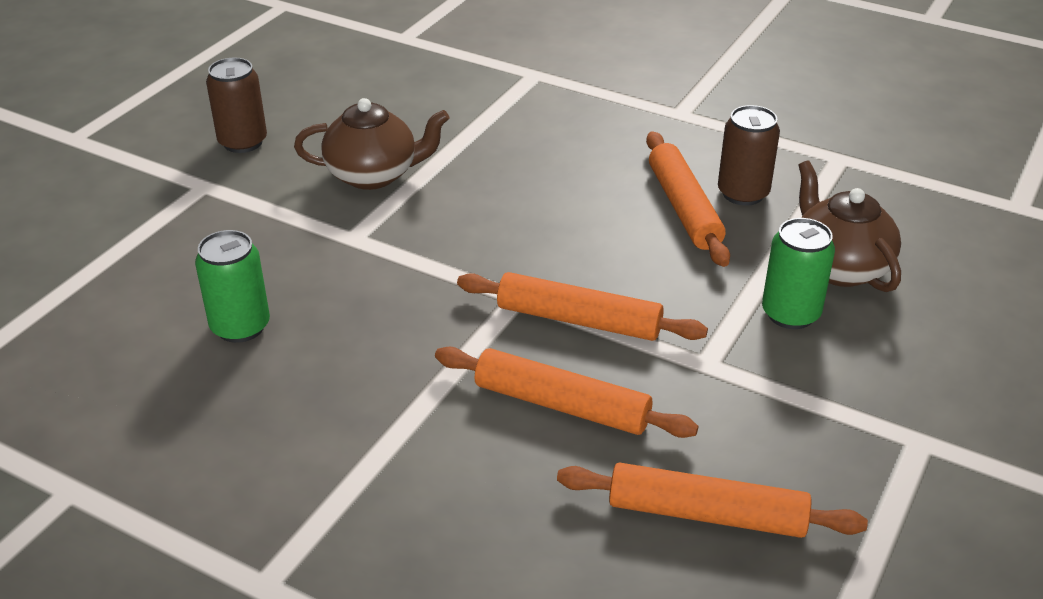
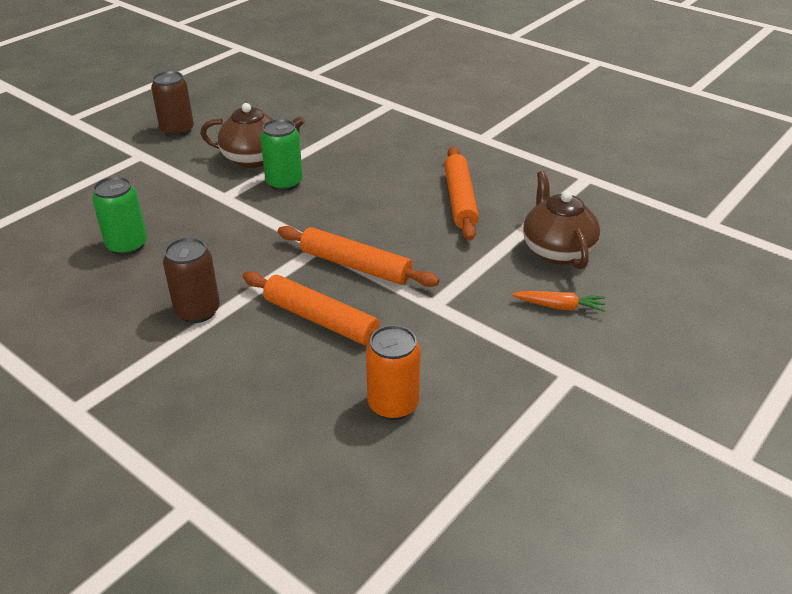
camera: 10 degrees right, 0 degrees up
(707, 514) = (393, 404): orange rolling pin -> orange can
(743, 193) = (506, 194): brown can -> brown can (197, 311)
(790, 314) = (508, 278): green can -> green can (284, 183)
(872, 347) = (559, 306): none -> orange carrot

